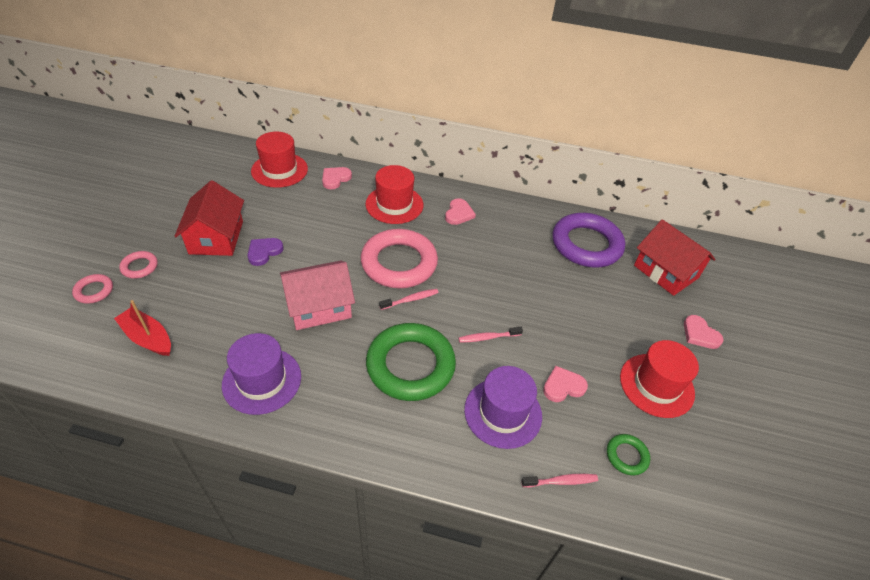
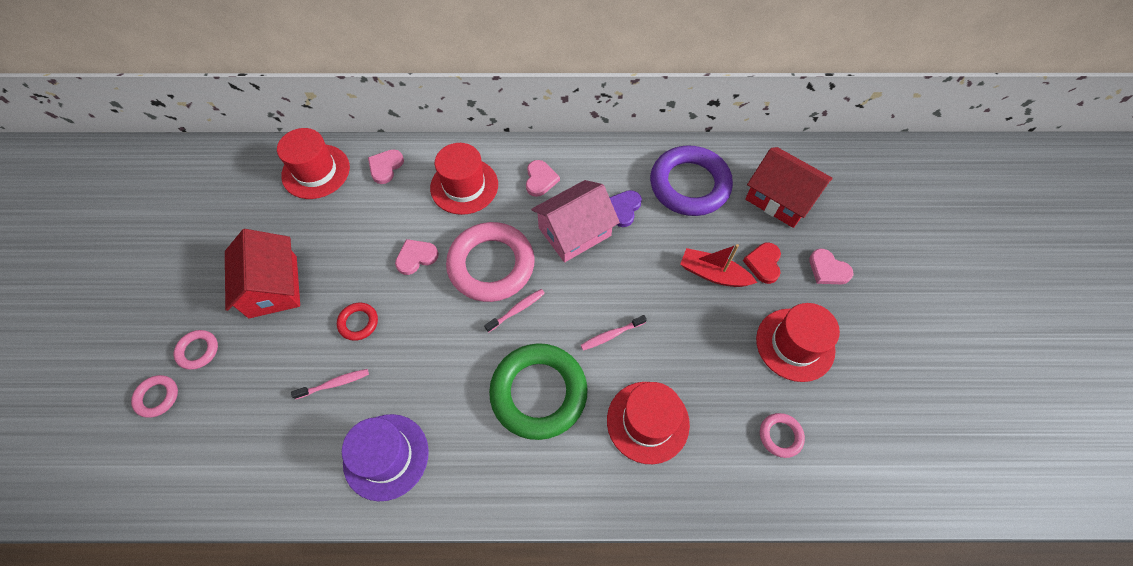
camera: 10 degrees left, 15 degrees up
(148, 338) = (242, 440): red boat -> red boat (713, 274)
(264, 252) = (335, 291): purple heart -> purple heart (623, 209)
(275, 278) = (358, 323): none -> red ring
(319, 306) = (419, 346): pink house -> pink house (574, 232)
(503, 412) = (647, 422): purple hat -> red hat
(561, 481) = (722, 483): pink toothbrush -> pink toothbrush (334, 383)
(563, 386) = (701, 373): pink heart -> pink heart (416, 257)
(626, 456) = (780, 436): green ring -> pink ring
(640, 316) = (763, 263): none -> red heart

